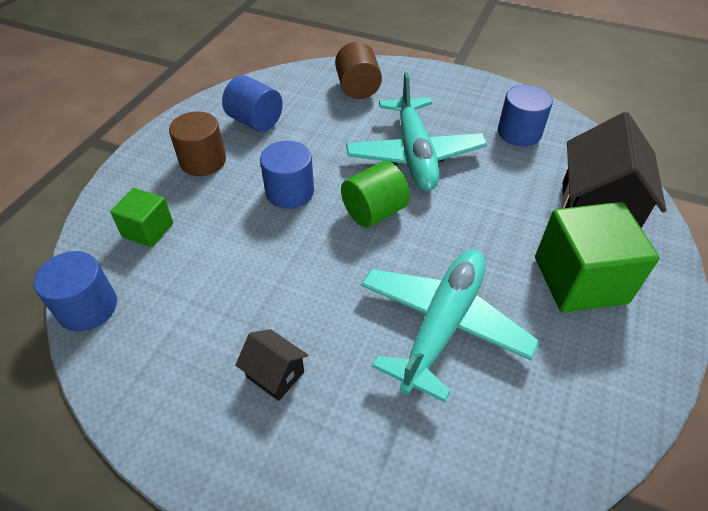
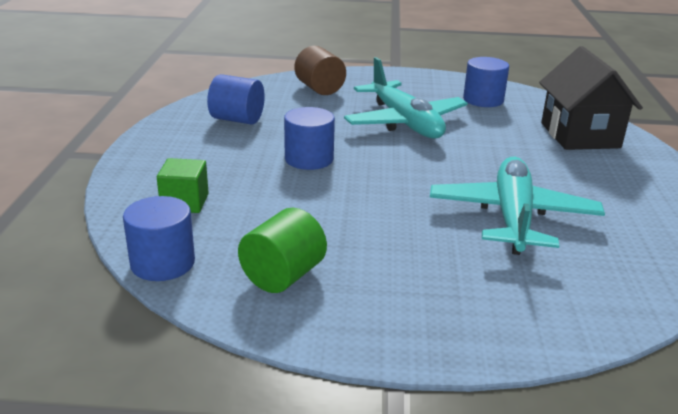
camera: 20 degrees left, 20 degrees down
(203, 161) = (204, 151): brown cylinder -> none
(275, 374) = (391, 272): black house -> none
(374, 212) = (398, 160): green cylinder -> green cylinder (283, 276)
(580, 280) = (599, 175): green cube -> none

